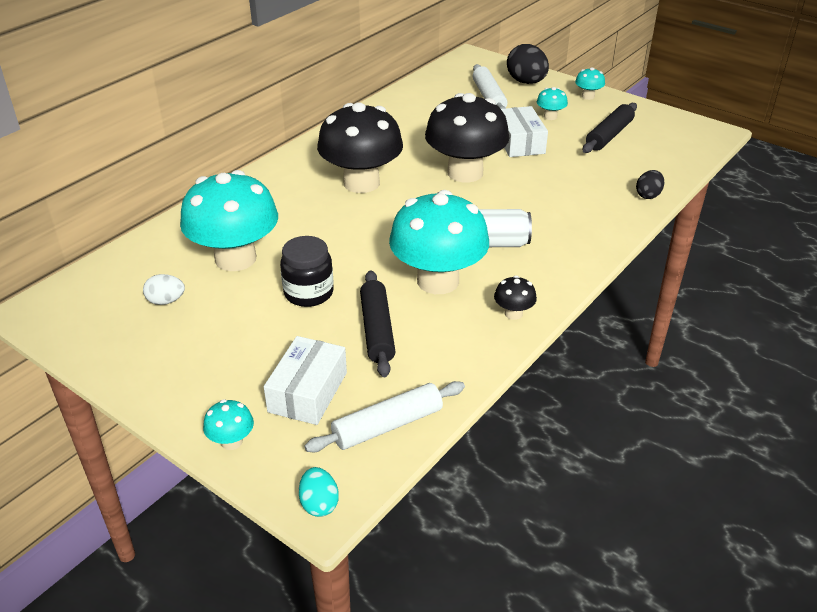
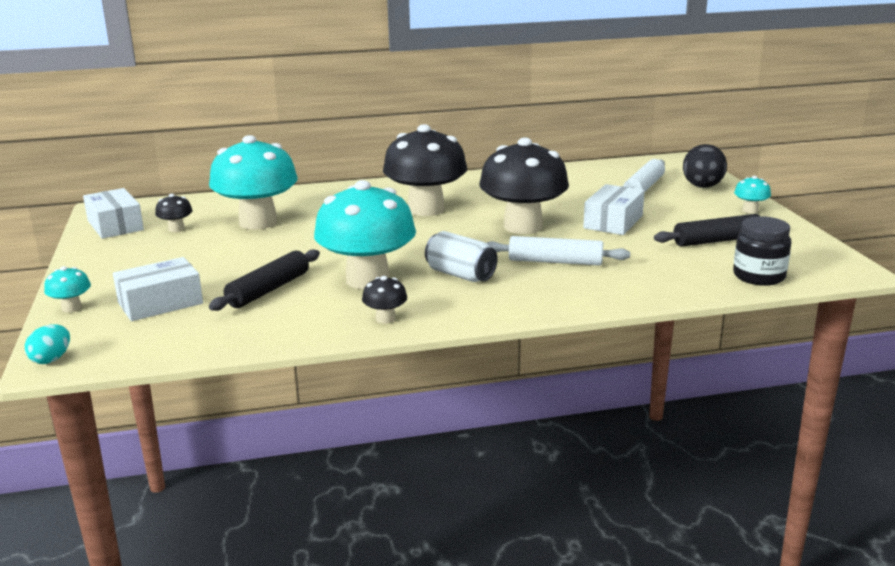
camera: 40 degrees right, 15 degrees down
(89, 325) = (115, 225): none -> white box
(166, 301) = (176, 229): white egg -> black mushroom
(308, 293) = (266, 255): black jar -> black jar (759, 276)
(387, 425) = (169, 341): white rolling pin -> white rolling pin (555, 261)
(550, 116) = (679, 214): turquoise mushroom -> none
(648, 195) = (673, 290): black egg -> none

